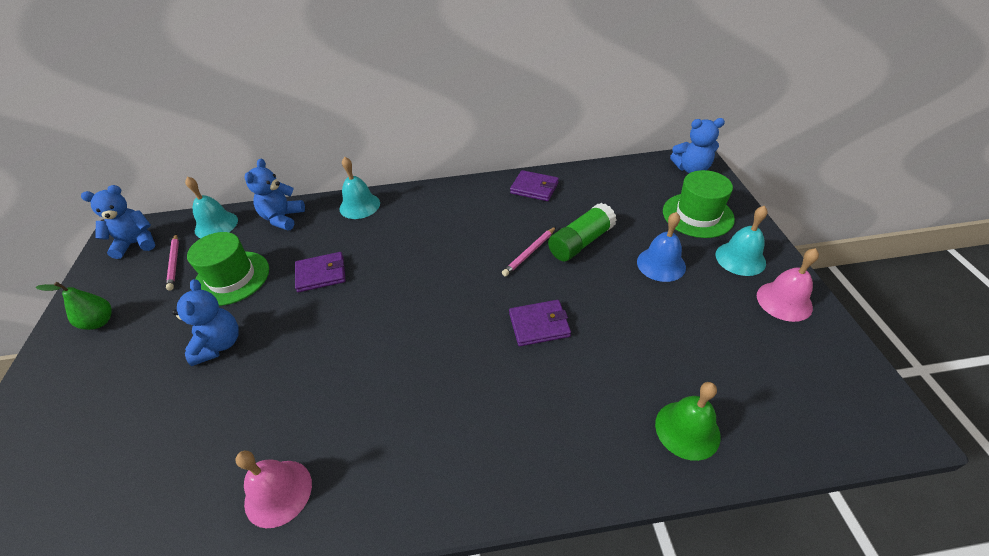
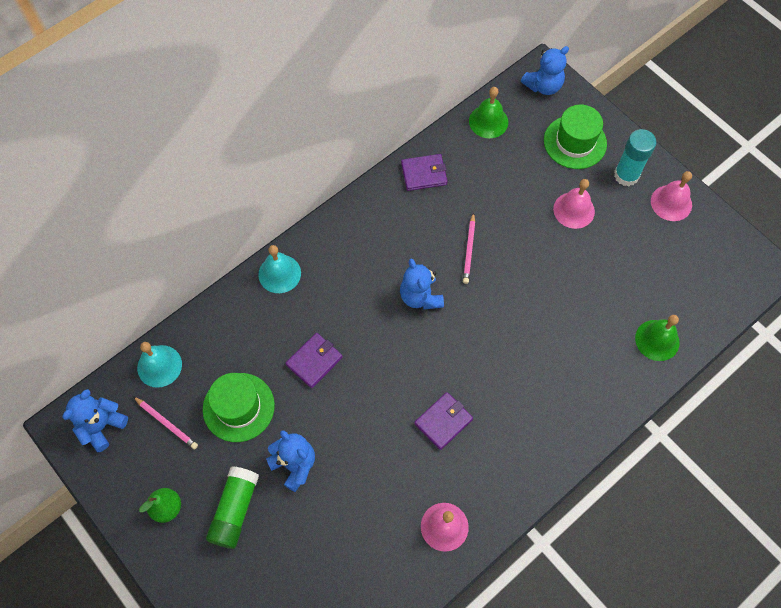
camera: 35 degrees left, 20 degrees up
(283, 218) = (218, 325): blue teddy bear -> blue teddy bear (420, 297)
(539, 325) = (521, 313): purple wallet -> purple wallet (443, 421)
(581, 242) = (502, 218): green glue stick -> green glue stick (235, 510)
(620, 175) = (488, 121): none -> green bell
(661, 264) = (574, 210): blue bell -> pink bell
(740, 258) = (626, 175): turquoise bell -> turquoise glue stick

